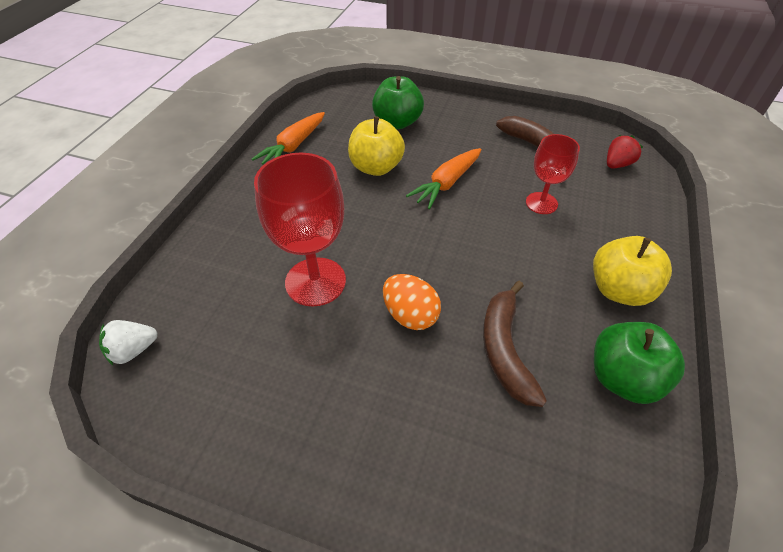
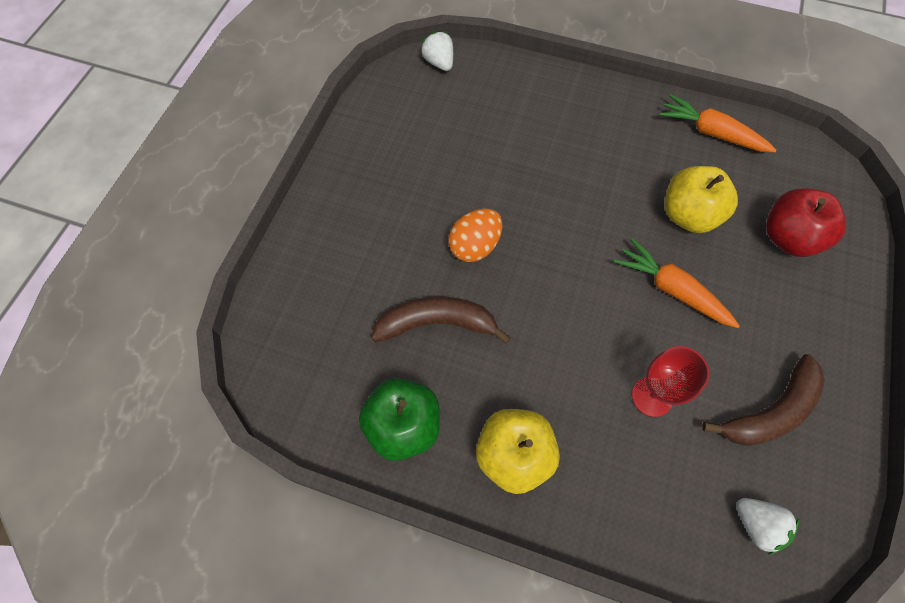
camera: 90 degrees right, 15 degrees up
(315, 281) = (511, 170): red goblet -> none
(397, 122) = (788, 238): green apple -> red apple
(617, 164) = (756, 525): red strawberry -> white strawberry

